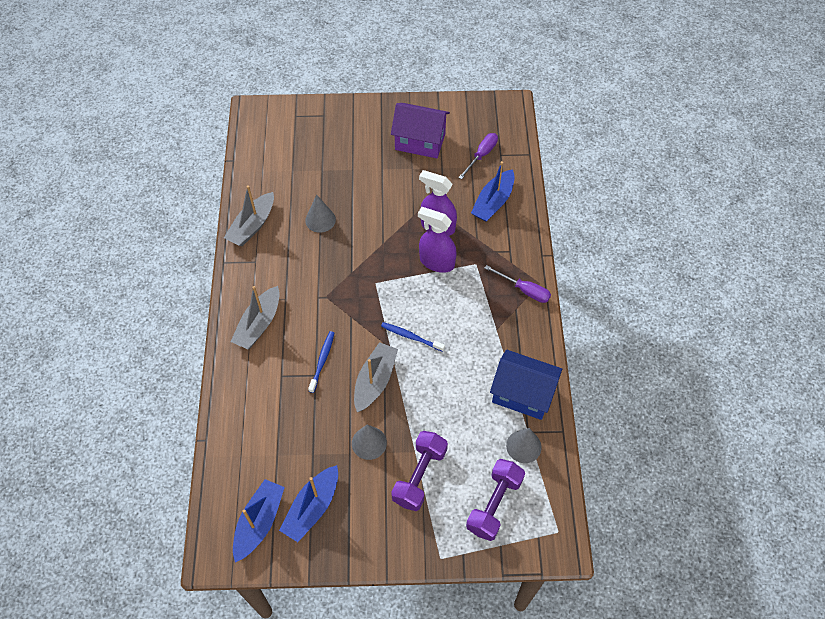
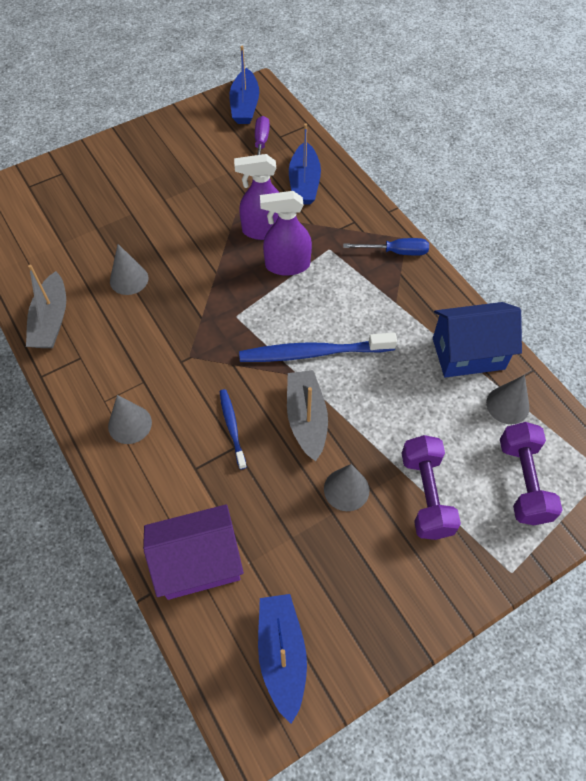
camera: 30 degrees left, 0 degrees up
(259, 324) = (130, 424): grey boat -> grey cone
(312, 508) = (333, 599): blue boat -> blue boat (245, 105)
(411, 337) = (313, 353): blue toothbrush -> blue toothbrush, size x1.84
(420, 142) = (187, 157): purple house -> purple house (198, 563)
(524, 290) = (395, 252): purple screwdriver -> blue screwdriver

